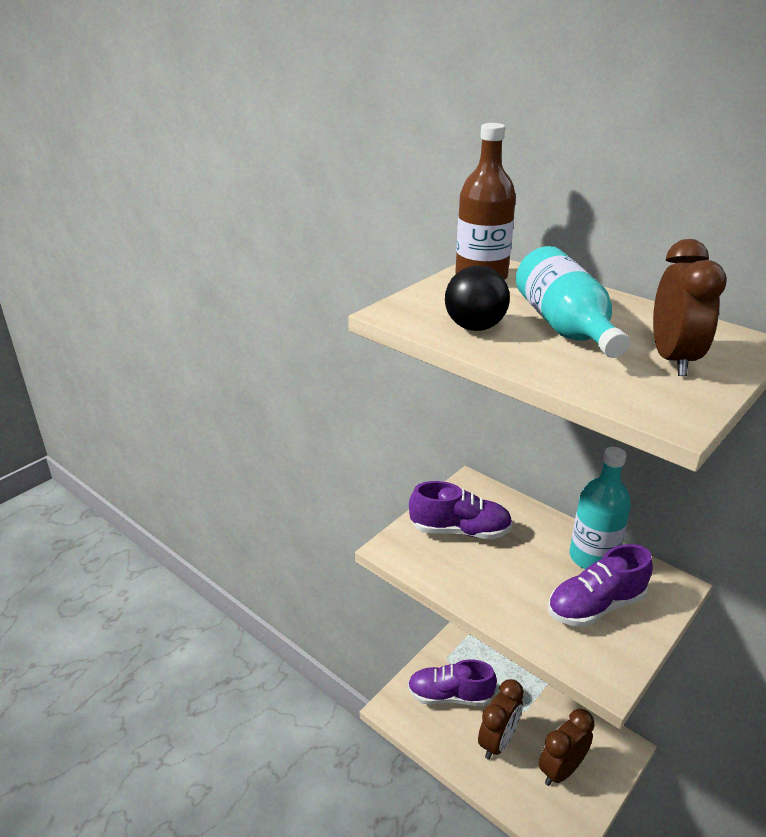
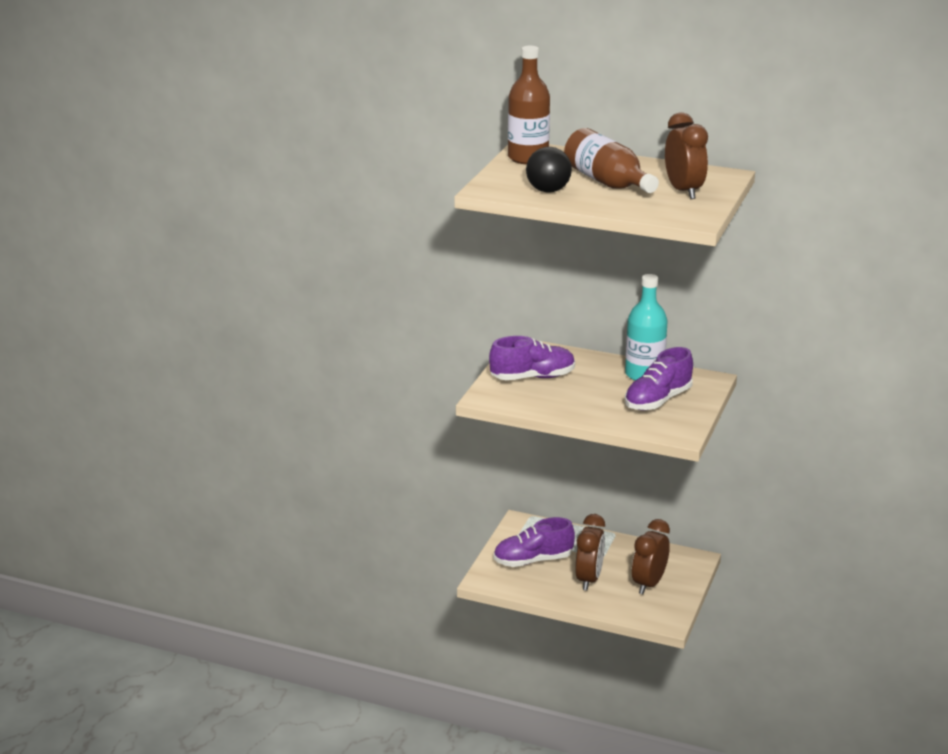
camera: 20 degrees left, 5 degrees down
(565, 327) = (607, 182): turquoise bottle -> brown bottle

